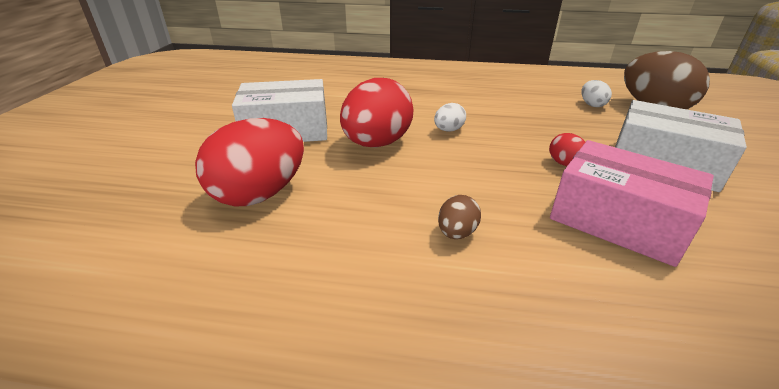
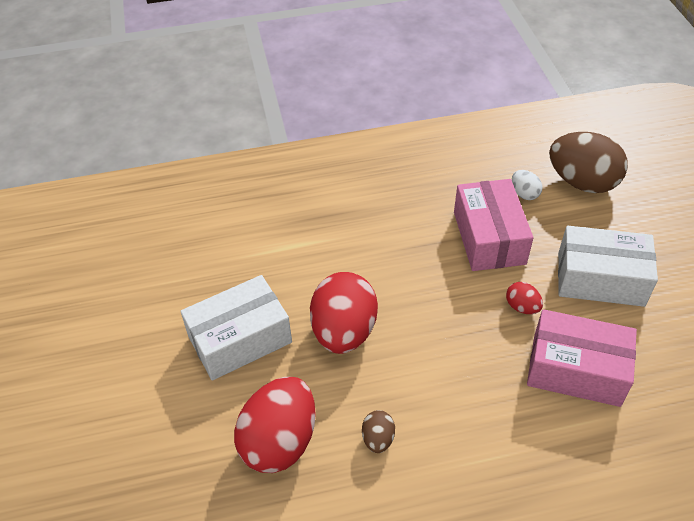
camera: 20 degrees left, 15 degrees up
(448, 130) = (402, 286): white egg -> none
(456, 233) = (464, 427): brown egg -> brown egg (378, 439)
(547, 120) = (489, 238): none -> pink box

